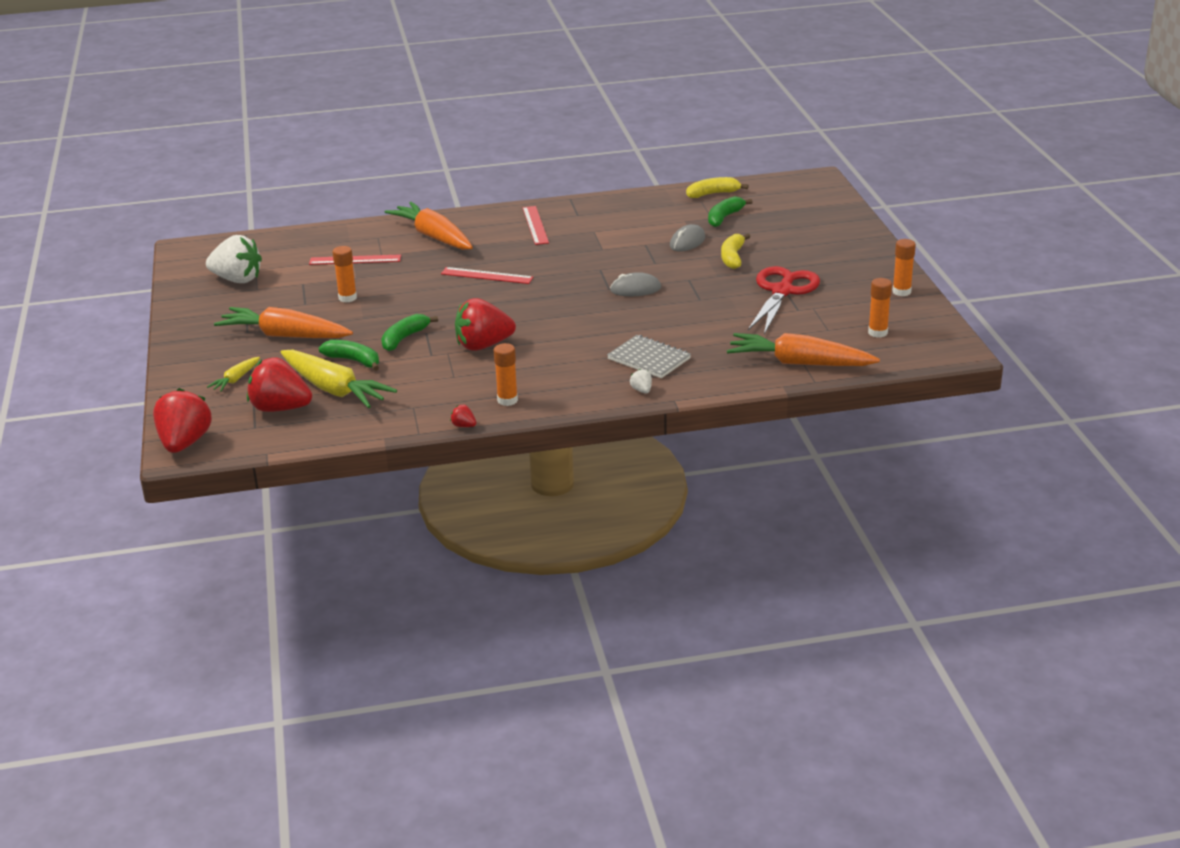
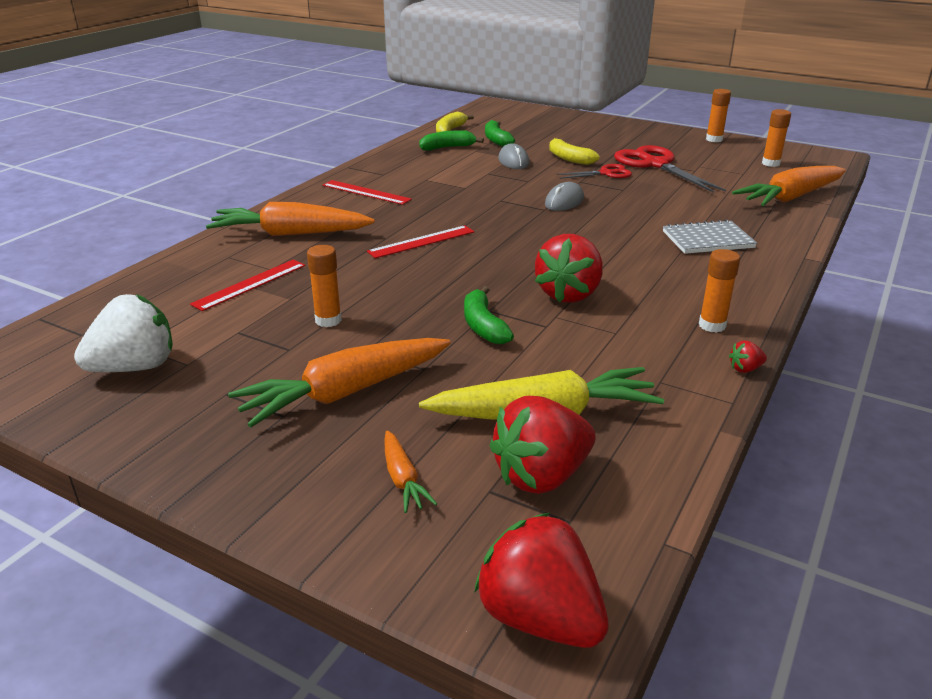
camera: 50 degrees left, 0 degrees up
(236, 379) = (403, 479): yellow carrot -> orange carrot
(354, 361) = (488, 374): green banana -> green banana (447, 147)
(642, 390) = (768, 262): white strawberry -> none
(724, 282) = (606, 173): none -> red scissors

